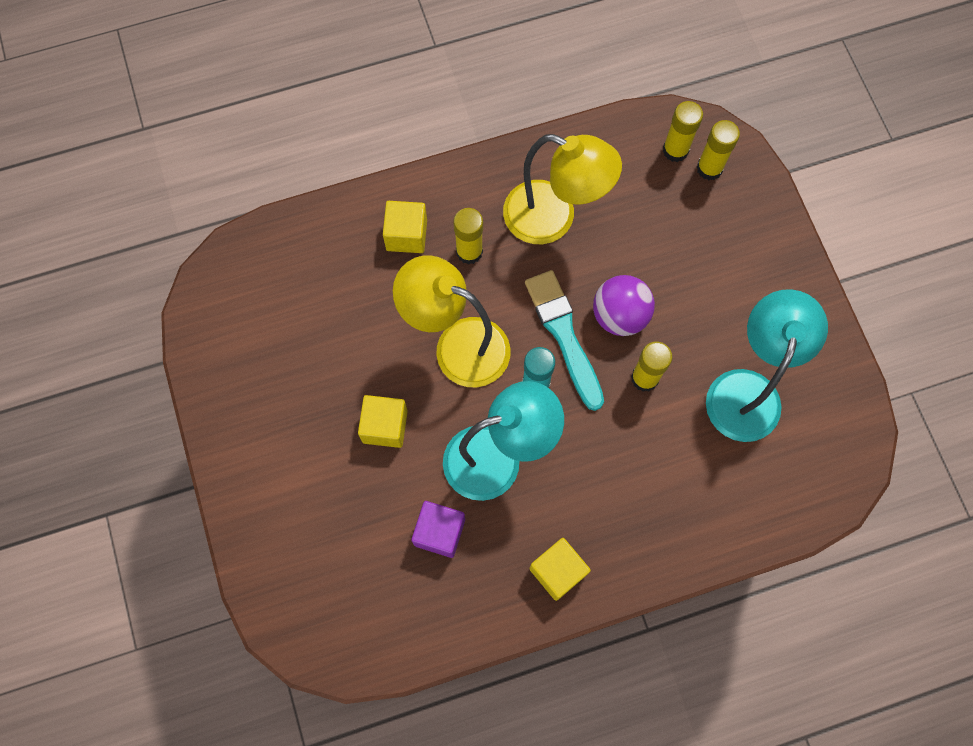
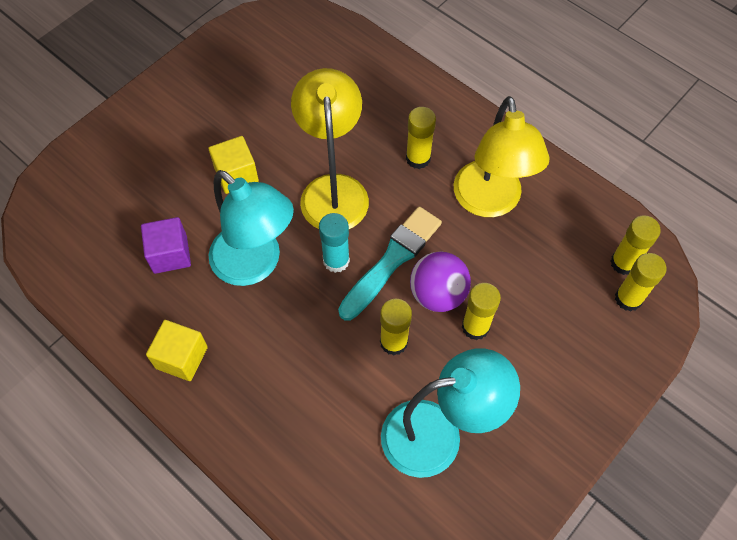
camera: 60 degrees right, 10 degrees down
(406, 235) = (402, 111): yellow cube -> none
(668, 303) = (475, 327): none -> yellow glue stick

